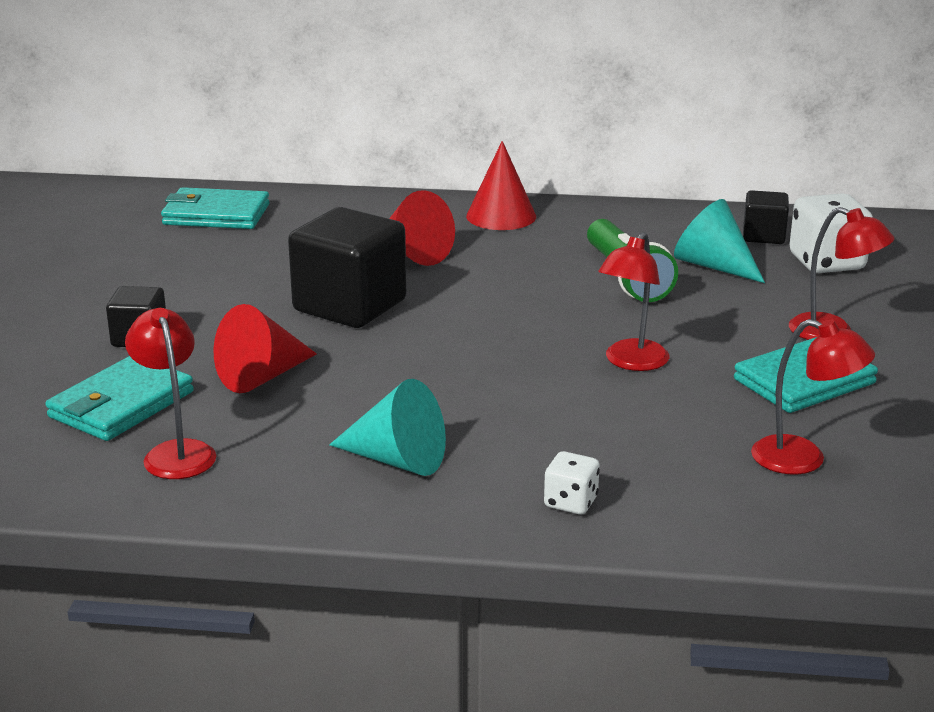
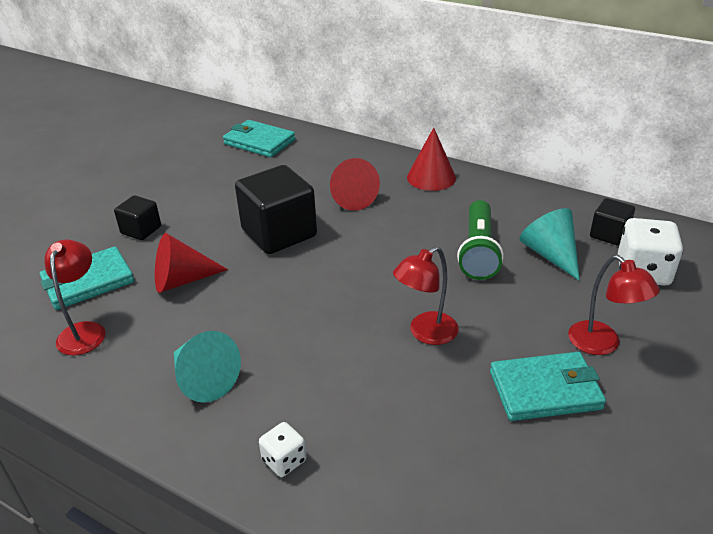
camera: 25 degrees right, 10 degrees up
(803, 459) = (488, 475): red lamp -> none

